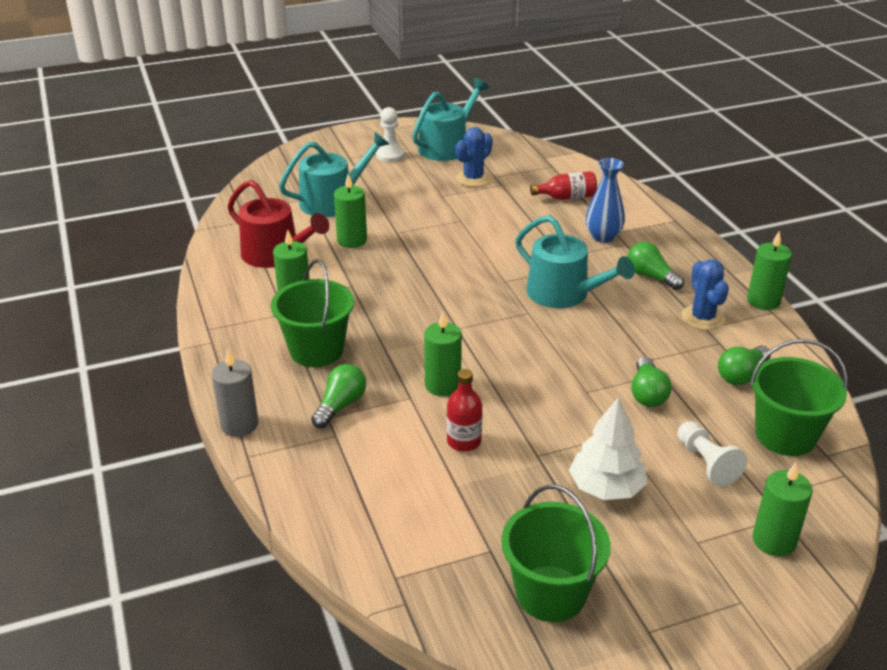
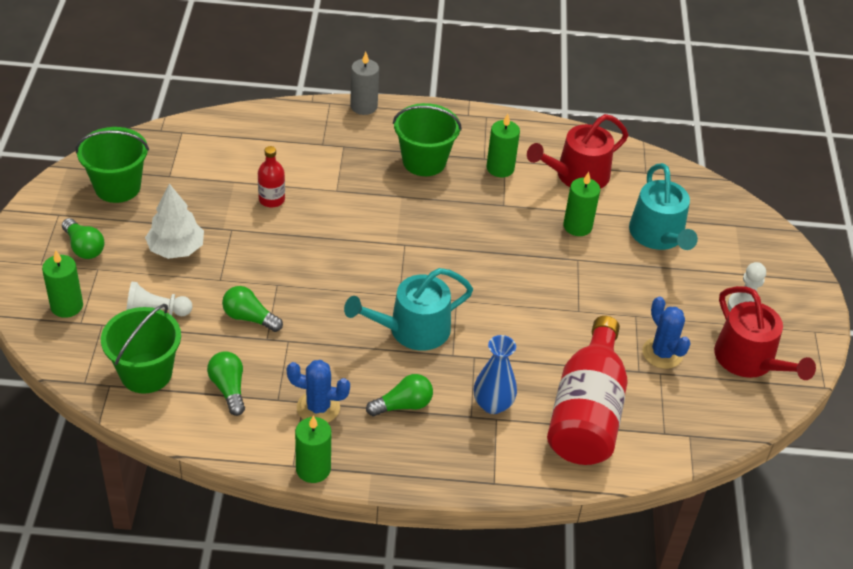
camera: 110 degrees right, 10 degrees up
(340, 406) = (351, 155): green light bulb -> green light bulb (84, 247)
(442, 385) = (339, 211): green candle -> none
(447, 146) = (749, 360): turquoise watering can -> red watering can
(566, 197) = (586, 412): red bottle -> red bottle, size x2.17

